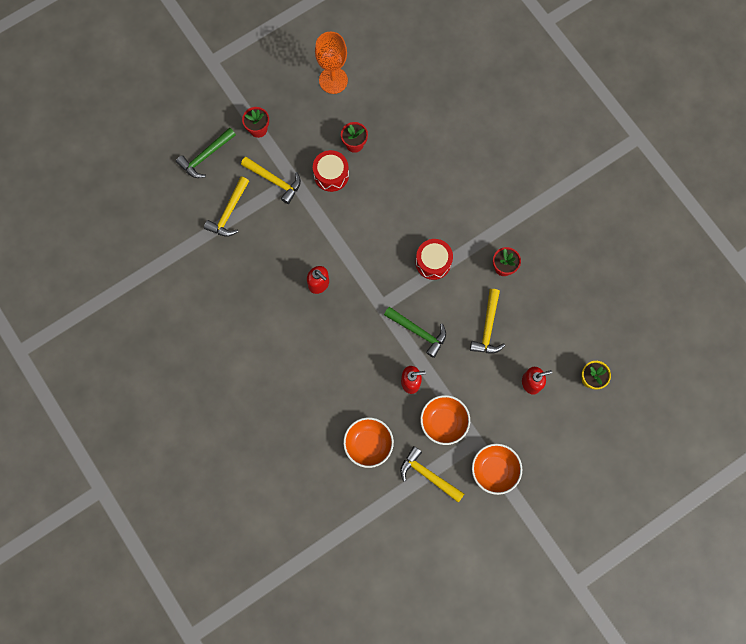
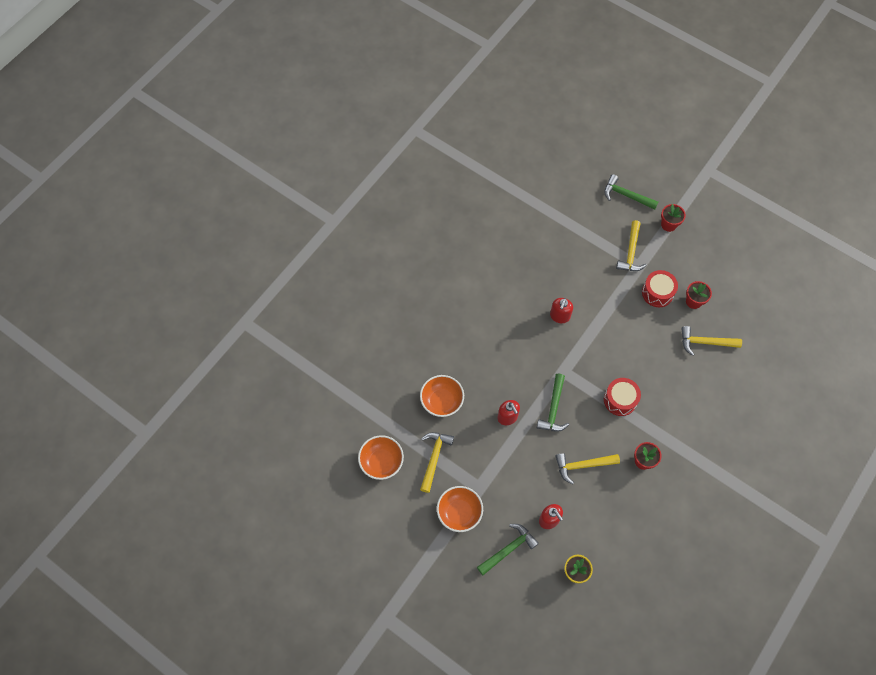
camera: 70 degrees right, 10 degrees down
(229, 212) = (588, 229): yellow hammer -> yellow hammer (705, 342)
(333, 80) = (741, 265): orange goblet -> none
(443, 422) = (484, 456): orange bowl -> orange bowl (381, 462)
(547, 434) = (508, 549): none -> green hammer

